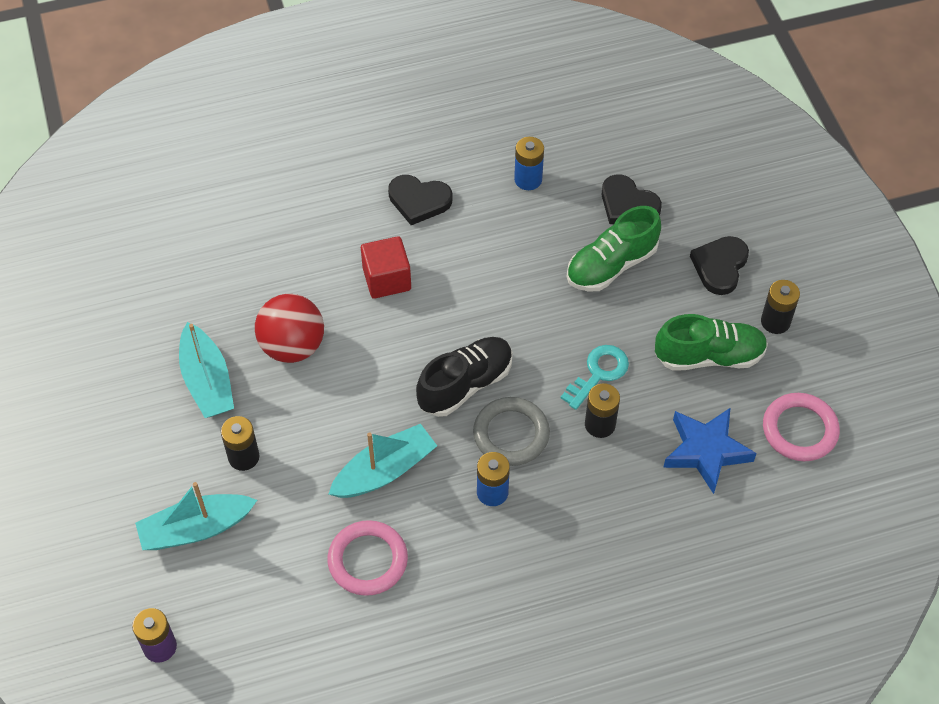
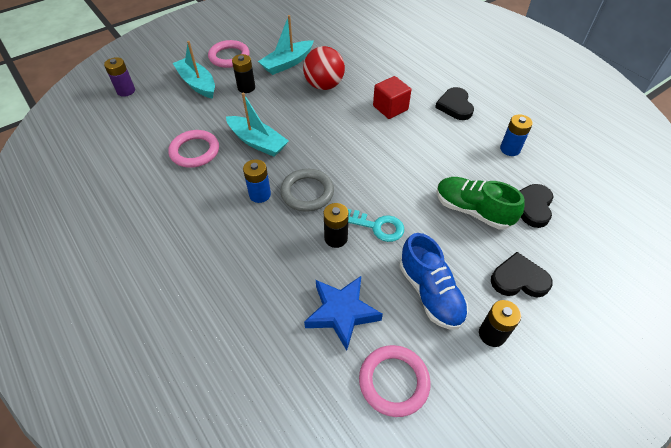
camera: 70 degrees right, 5 degrees down
(141, 464) = (229, 57): none -> pink ring
(465, 384) = (334, 161): black shoe -> none
(709, 356) = (430, 293): green shoe -> blue shoe

